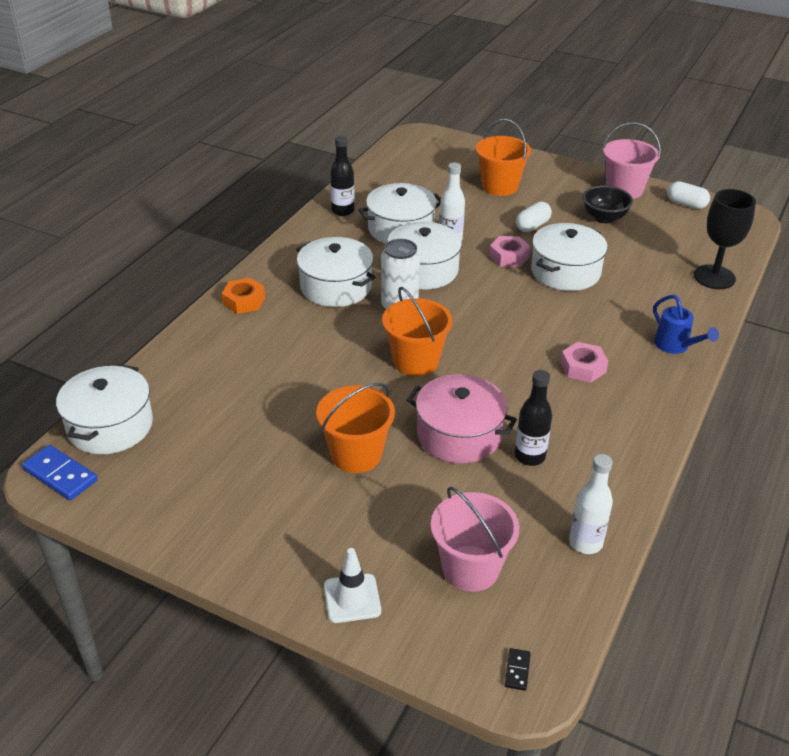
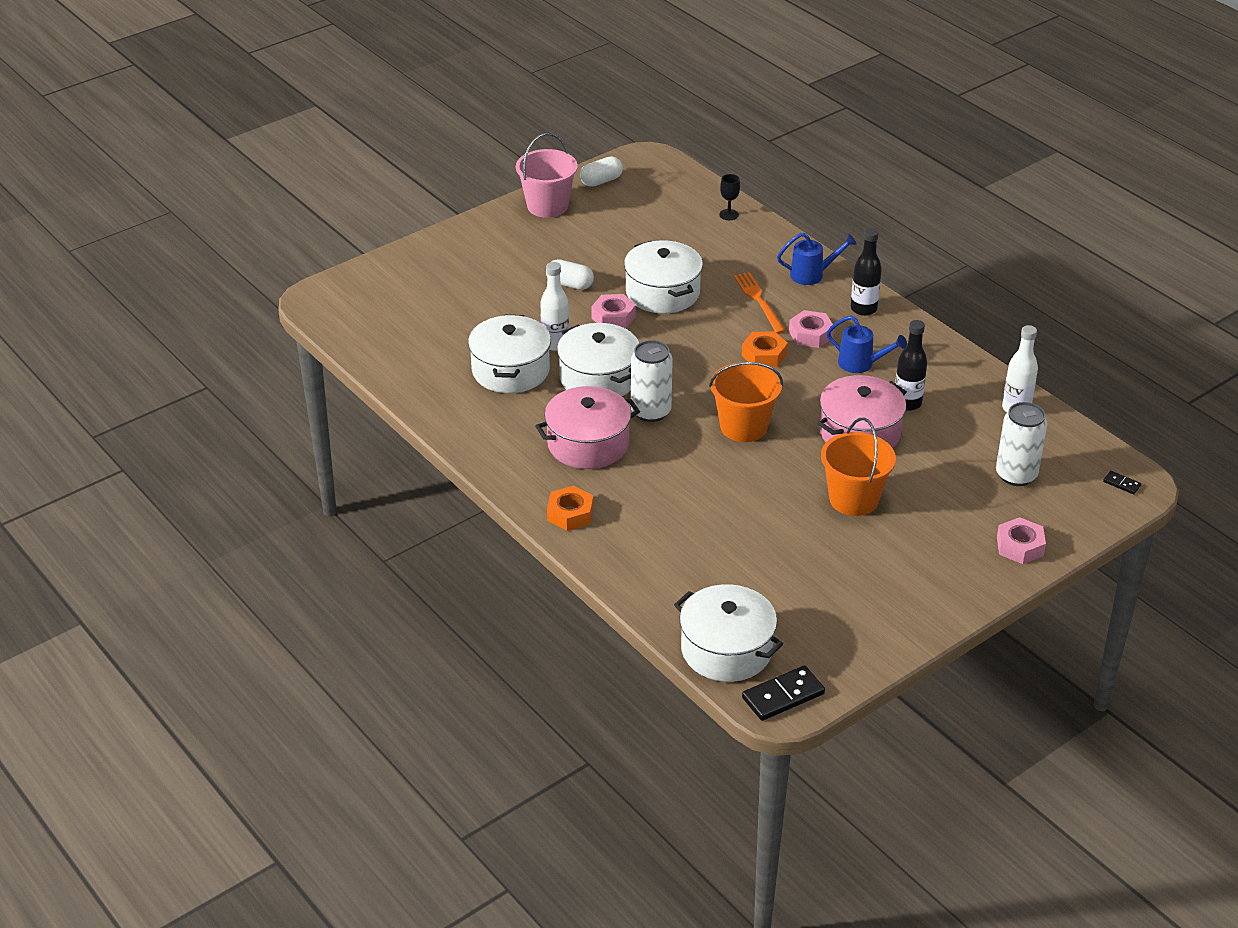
camera: 65 degrees left, 0 degrees up
(60, 475) = (783, 696): blue domino -> black domino
(336, 287) = (588, 444): white pot -> pink pot
(343, 211) = (442, 400): black bottle -> black bottle (863, 309)
(352, 598) = (1020, 546): white traffic cone -> pink nut
(470, 568) = (1016, 475): pink bucket -> white can
(499, 186) = (478, 279): orange bucket -> none
(527, 347) = (764, 355): none -> orange nut
(532, 226) = (570, 284): white capsule -> white capsule turned 45 degrees counterclockwise
(565, 410) = (860, 364): none -> blue watering can
(604, 218) = (588, 237): black bowl -> none
(604, 325) = (759, 301): none -> orange fork
(714, 277) = (729, 215): black goblet -> black goblet, size x0.47

